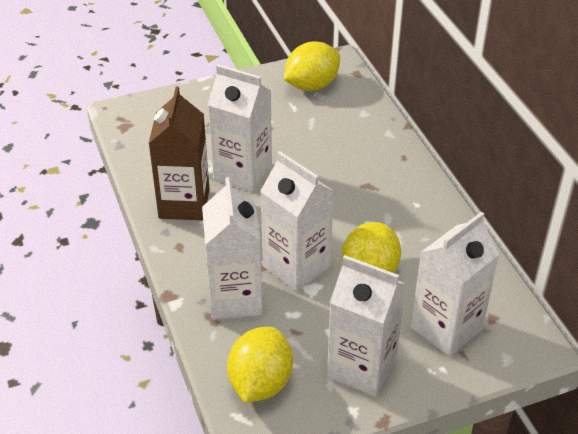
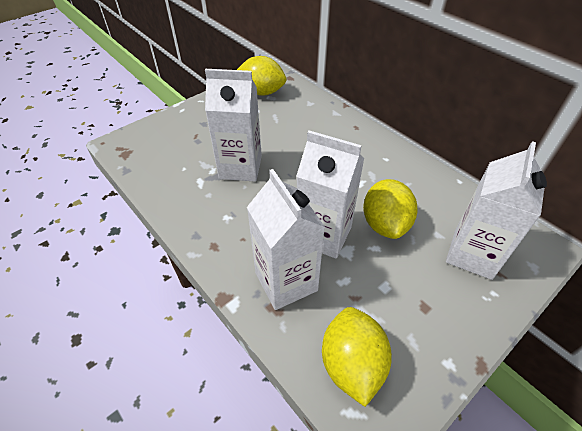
camera: 20 degrees left, 5 degrees up
(184, 204) = (202, 206): brown carton -> none
(311, 85) = (262, 92): yellow lemon -> yellow lemon turned 75 degrees clockwise
(362, 367) = (430, 315): white carton -> none

